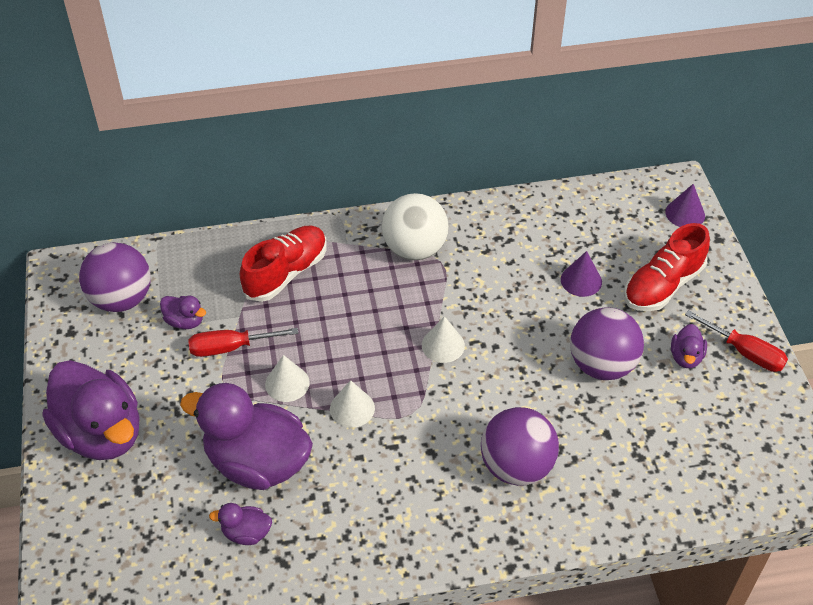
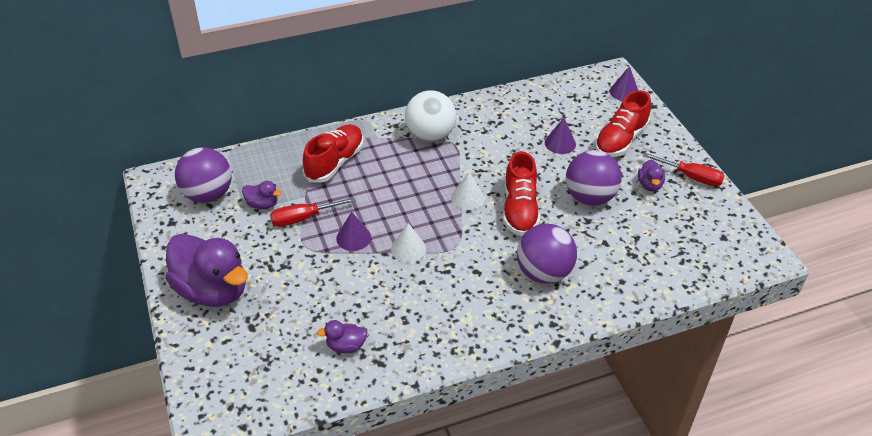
camera: 10 degrees left, 5 degrees down
(257, 463) = (343, 295): purple duck -> none
(287, 383) = (353, 238): white cone -> purple cone
(506, 370) = (519, 209): none -> red shoe

